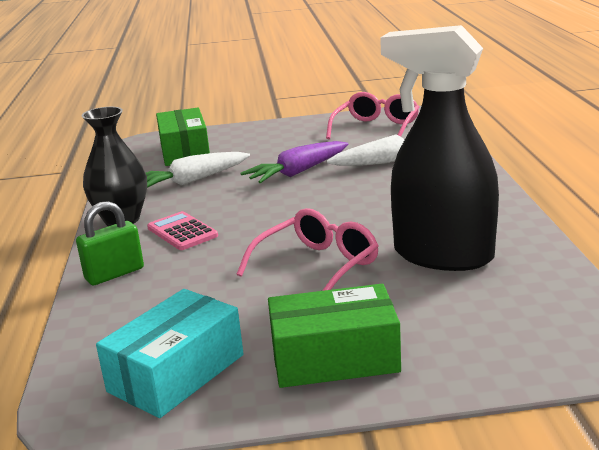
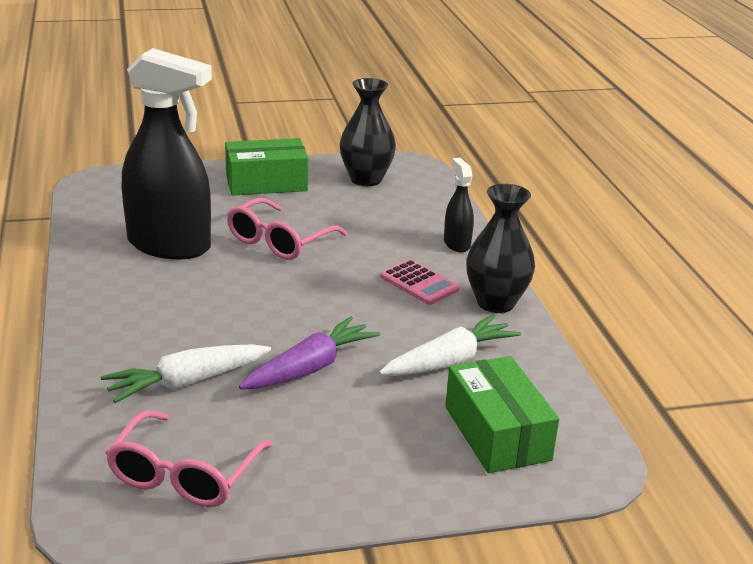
camera: 170 degrees right, 5 degrees up
(114, 274) = (456, 244): green padlock -> black spray bottle
(176, 373) = (366, 179): turquoise box -> black vase

